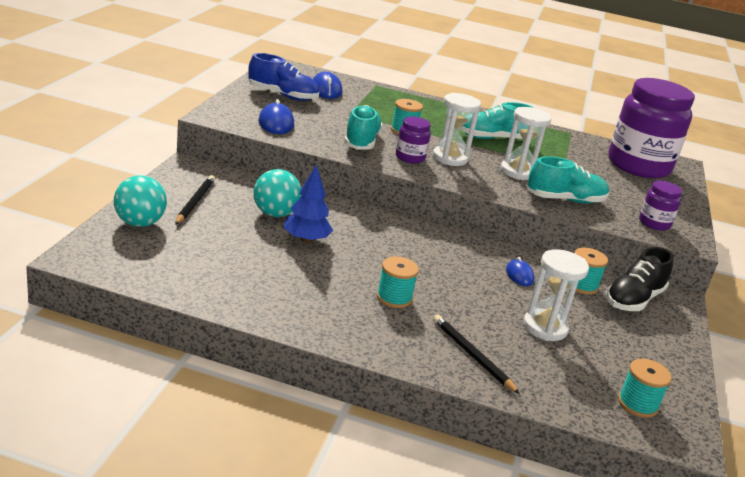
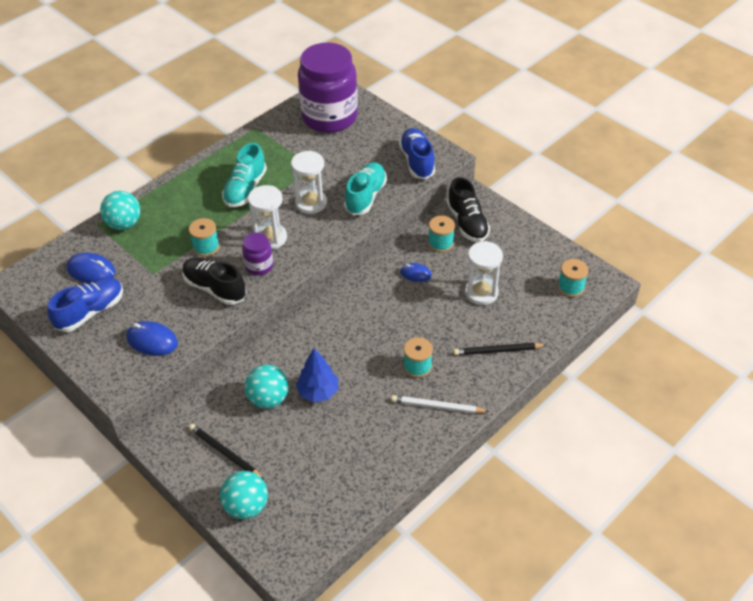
camera: 55 degrees left, 20 degrees up
(350, 321) = (437, 406): none -> white pencil
(361, 141) = (215, 288): turquoise shoe -> black shoe
(389, 95) = (124, 224): none -> turquoise ball
(654, 223) = (417, 161): purple jar -> blue shoe

